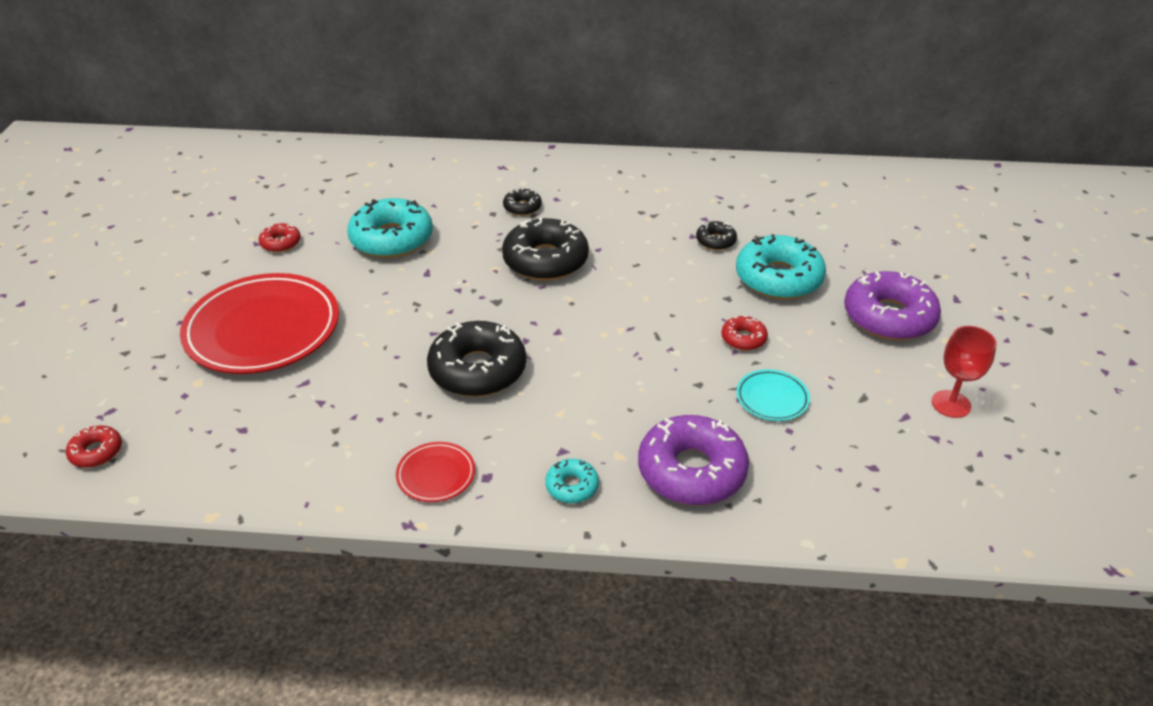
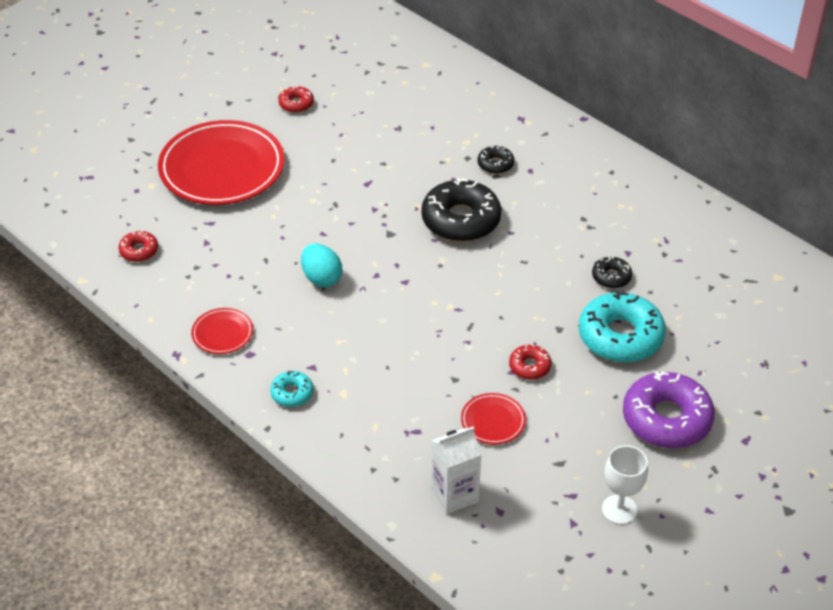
camera: 40 degrees right, 5 degrees up
(96, 452) = (60, 201): red donut -> red donut (139, 251)
(392, 239) = (372, 141): turquoise donut -> none
(477, 370) = (321, 278): black donut -> turquoise egg
(691, 471) = (376, 433): purple donut -> none
(772, 398) = (493, 421): turquoise plate -> red plate
(822, 479) = (454, 495): none -> white carton
(951, 404) = (619, 509): red goblet -> white goblet

